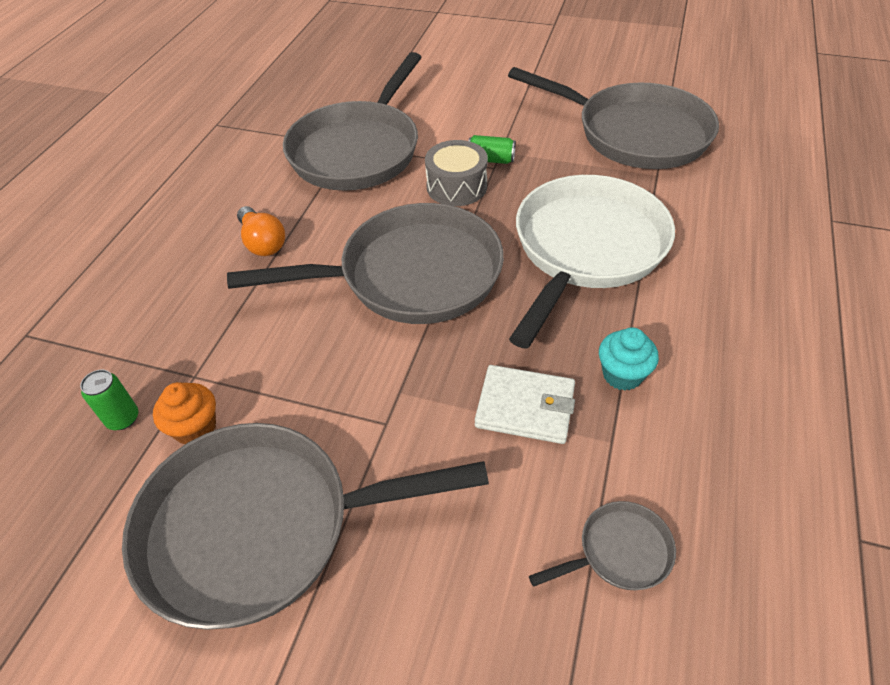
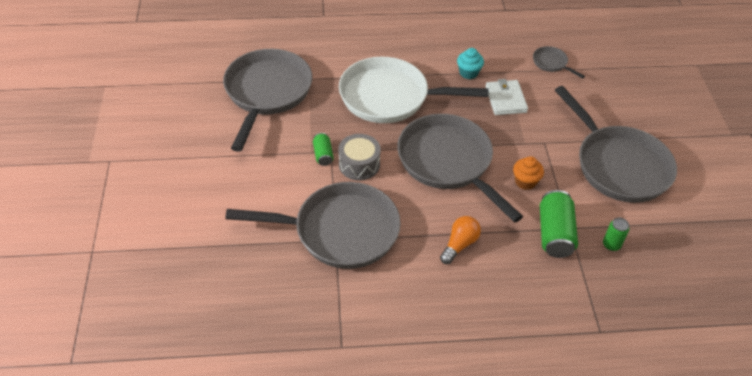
camera: 115 degrees left, 0 degrees up
(195, 428) = (595, 211): orange cupcake -> orange cupcake (525, 182)
(199, 352) = (554, 234): none -> green can

